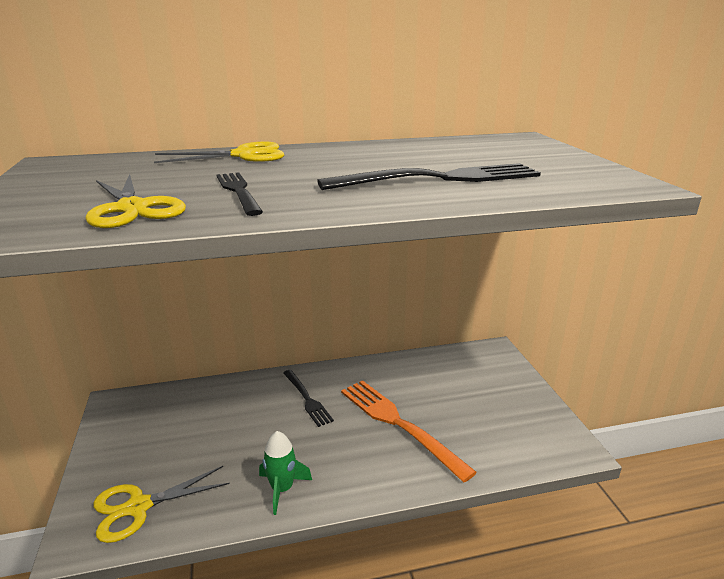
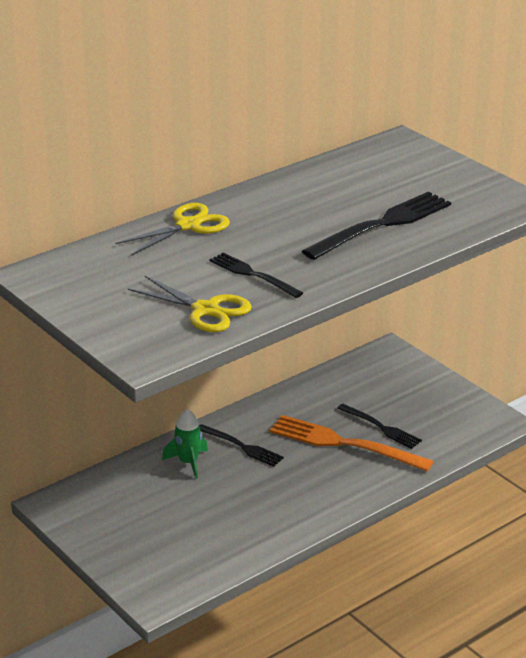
camera: 25 degrees left, 5 degrees up
(138, 507) = (178, 566): yellow scissors -> none
(282, 489) = (285, 519): green rocket -> green rocket (188, 462)
(445, 418) = (382, 428): none -> black fork

